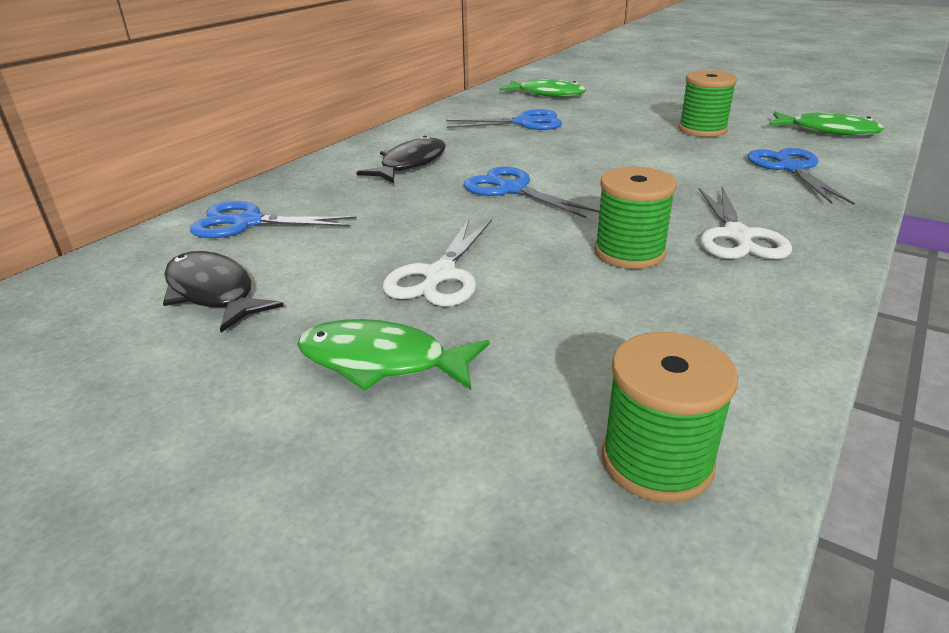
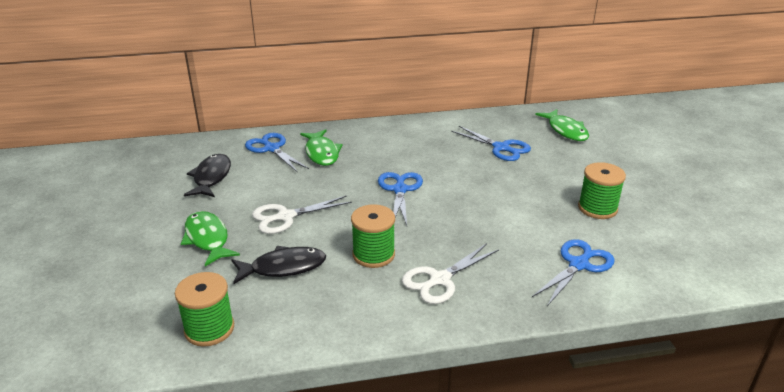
camera: 45 degrees right, 0 degrees up
(410, 164) = (388, 148): black fish -> black fish (283, 267)
(828, 131) = (687, 257): green fish -> green fish (322, 153)

